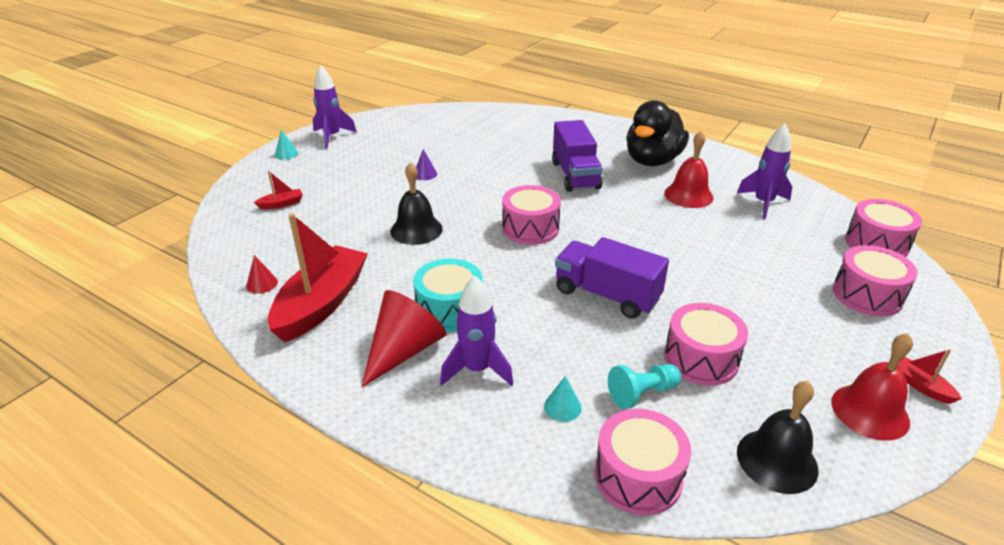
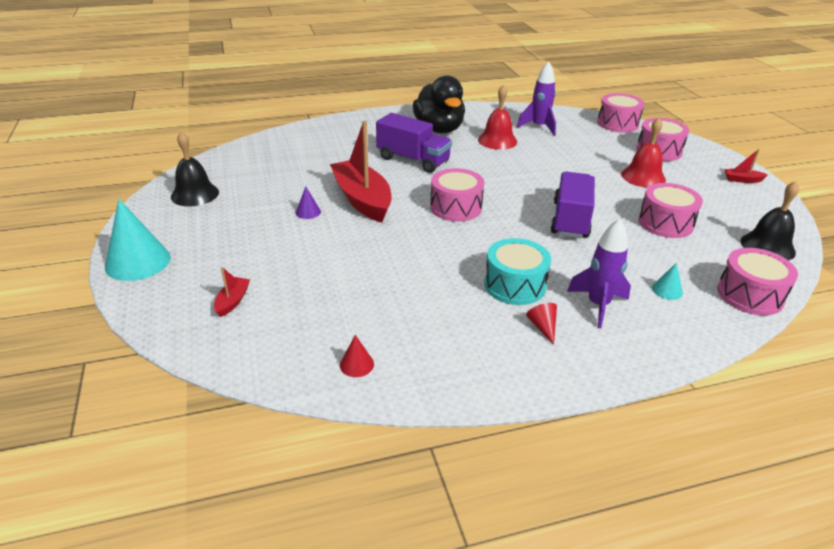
camera: 50 degrees left, 0 degrees up
(286, 154) = (138, 262): turquoise cone -> turquoise cone, size x2.17
(322, 304) = (432, 342): red boat -> red boat (362, 200)
(332, 137) = (155, 225): purple rocket -> none
(404, 350) = (543, 327): red cone -> red cone, size x0.46
(416, 230) = (387, 252): black bell -> black bell (195, 194)
(606, 295) = (570, 220): purple truck -> purple truck turned 120 degrees clockwise
(642, 393) = (679, 257): turquoise pawn -> none
(870, 411) = (750, 202): red bell -> red bell (643, 177)

